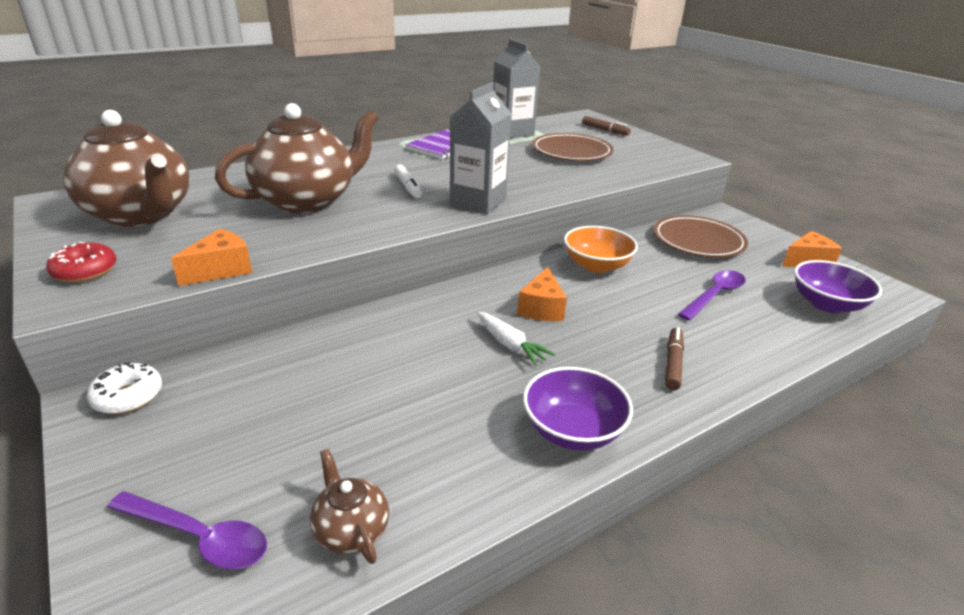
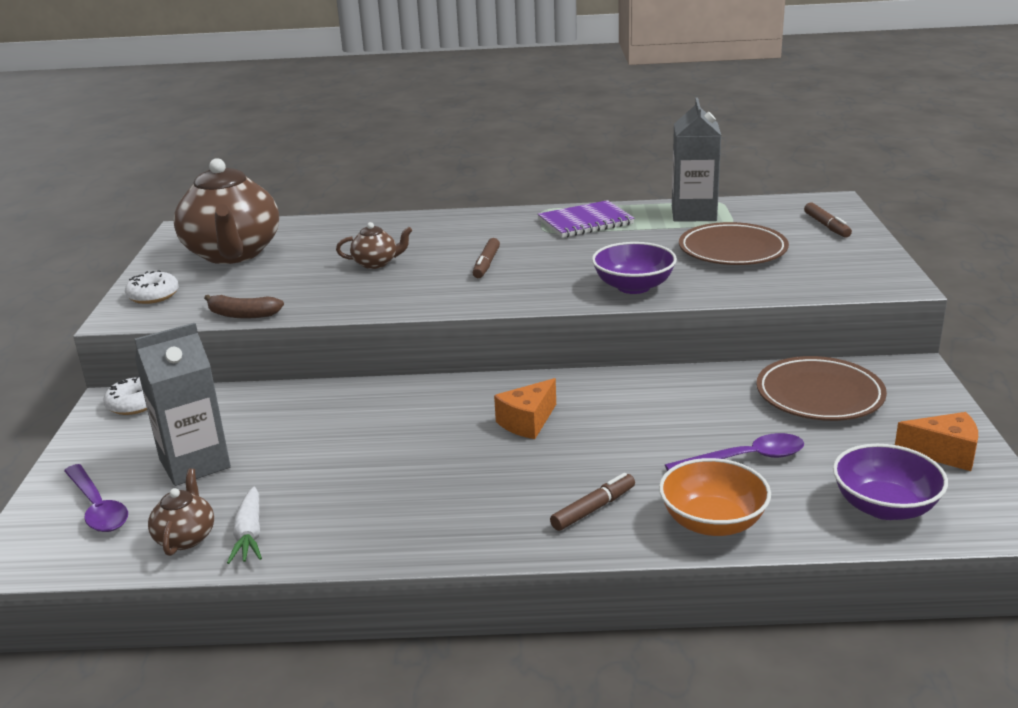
camera: 35 degrees right, 5 degrees down
(85, 271) = (153, 296): red donut -> white donut
(221, 270) = (242, 315): orange cheese -> brown banana
(307, 201) = (376, 263): brown teapot -> brown teapot, size x0.44
(408, 187) = (486, 264): white marker -> brown marker
(478, 202) = (536, 293): grey carton -> grey carton (194, 463)
(510, 345) = (454, 447): white carrot -> white carrot (249, 534)
(572, 430) = (420, 531): purple bowl -> purple bowl (633, 287)
(596, 265) = (646, 394): orange bowl -> orange bowl (712, 522)

